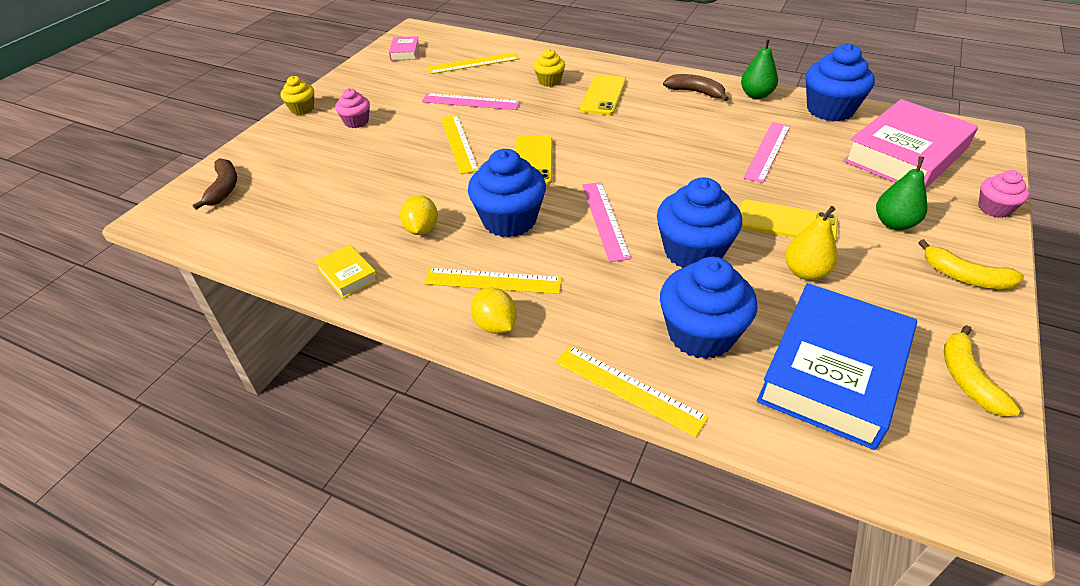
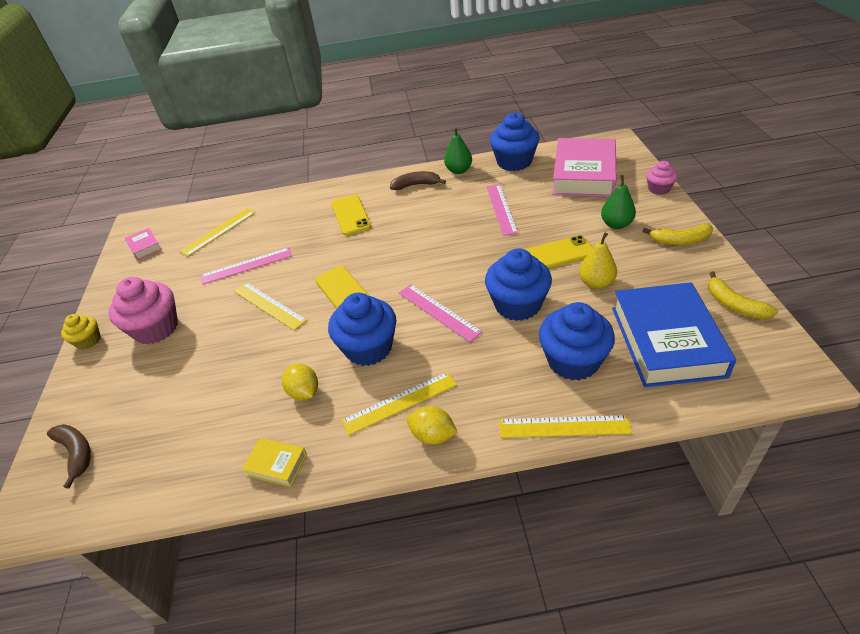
camera: 30 degrees left, 0 degrees up
(356, 122) = (156, 328): pink cupcake -> pink cupcake, size x1.84
(549, 81) = (298, 221): yellow cupcake -> none

